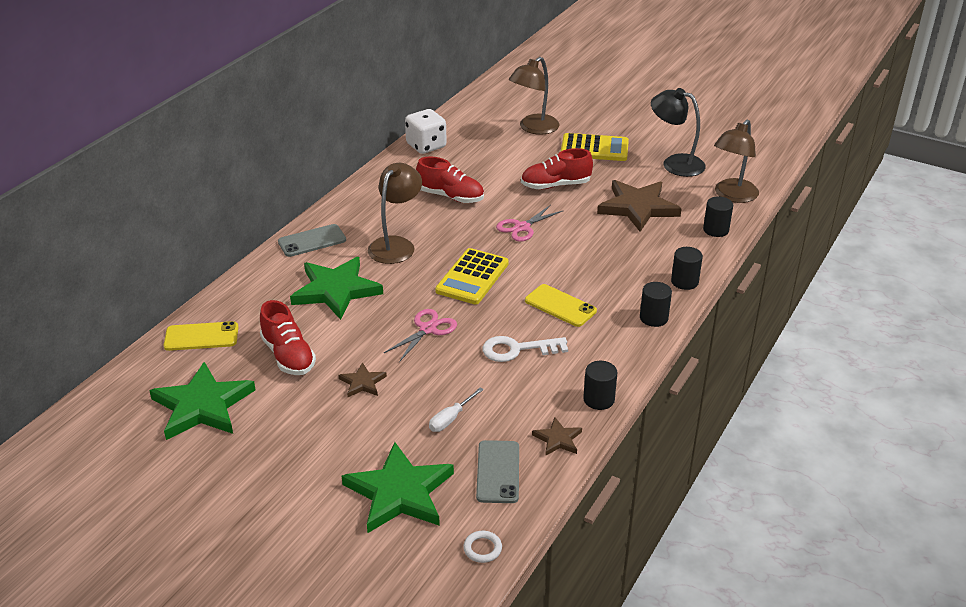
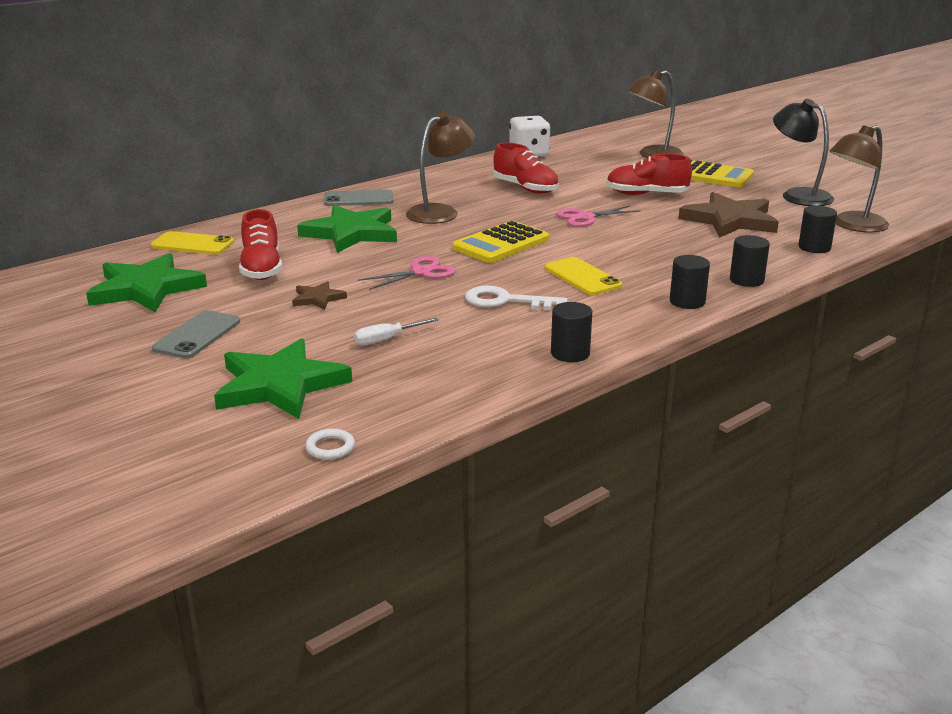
camera: 20 degrees right, 10 degrees down
(498, 472) = (403, 389): grey phone -> grey phone (197, 335)
(558, 439) = (495, 376): brown star -> none

